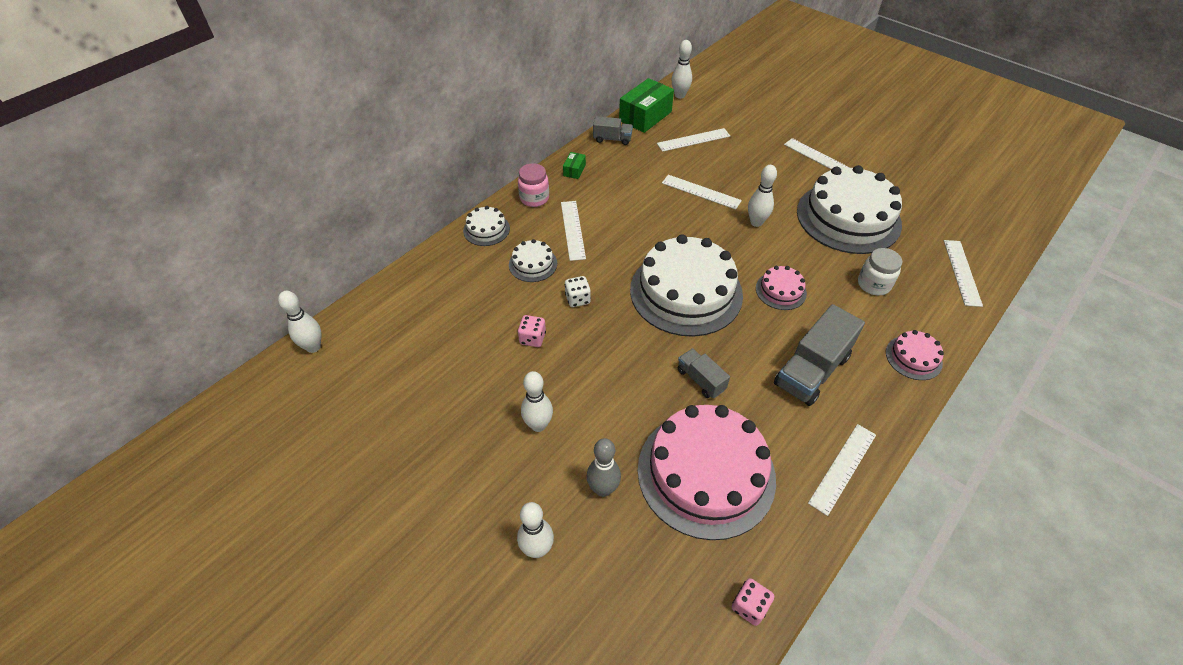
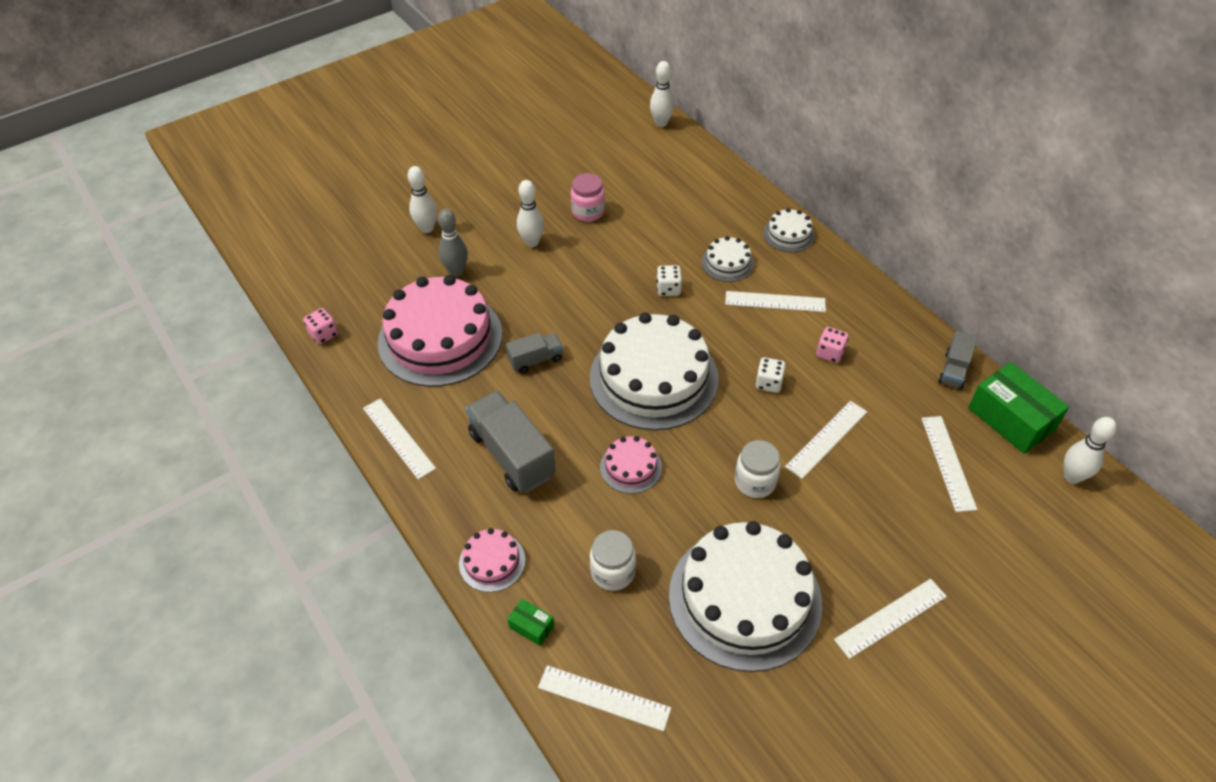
camera: 105 degrees right, 0 degrees up
(532, 338) = (627, 250): pink dice -> pink dice (830, 353)
(534, 198) = (836, 277): pink jar -> pink jar (588, 212)
(574, 170) = (886, 320): green box -> green box (531, 626)
(662, 225) = (768, 383): none -> white dice
(756, 222) = (755, 482): white bowling pin -> white jar

